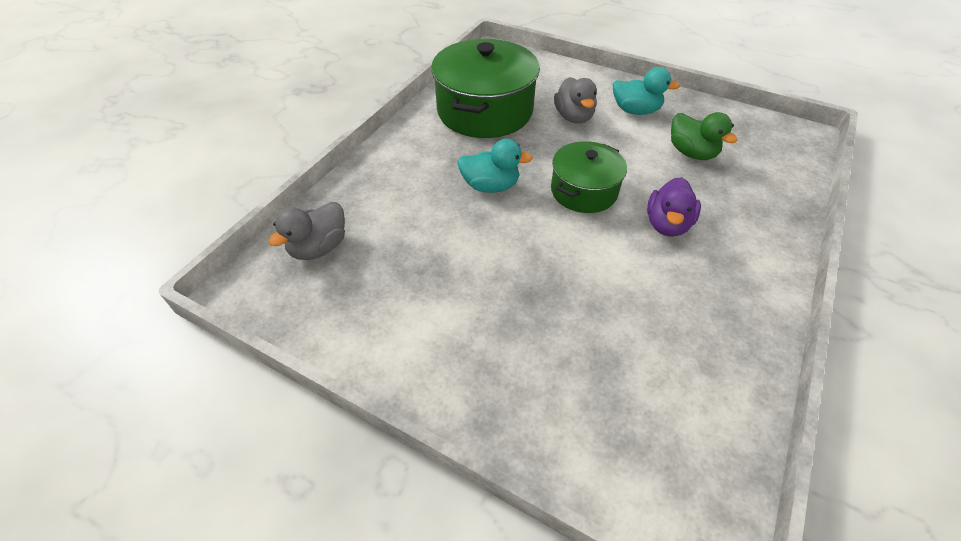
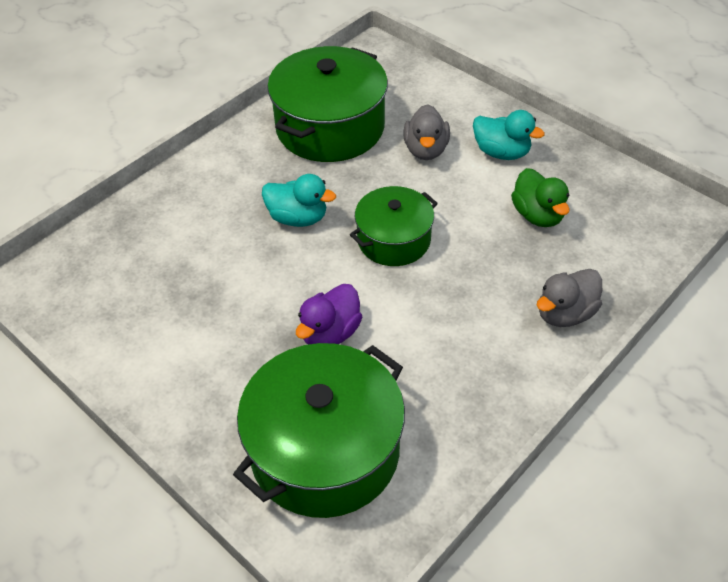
camera: 15 degrees right, 0 degrees up
(319, 247) = (106, 254): grey duck -> grey duck (565, 313)
(618, 398) = (325, 450): none -> green pot
(667, 224) = (464, 292): purple duck -> purple duck (330, 333)

